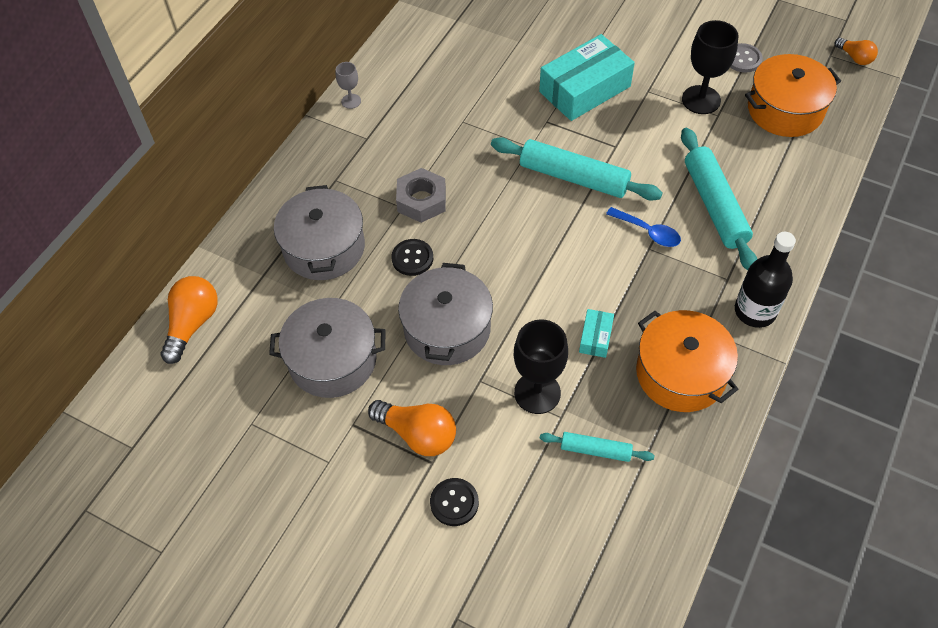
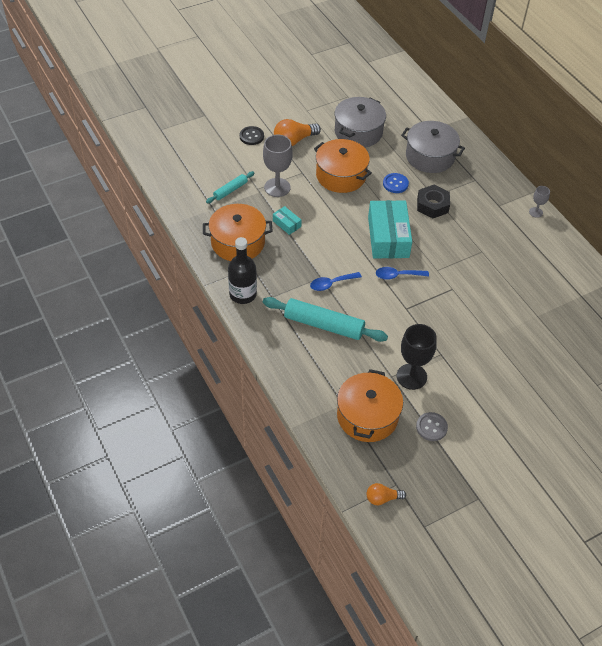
camera: 120 degrees right, 5 degrees down
(193, 324) = (419, 98): orange light bulb -> none
(412, 258) = (395, 184): black button -> blue button
(421, 200) = (432, 205): grey nut -> black nut
(447, 329) = (341, 175): grey pot -> orange pot
(537, 393) = (277, 187): black goblet -> grey goblet
(573, 177) = (397, 275): turquoise rolling pin -> blue spoon
(585, 89) = (466, 323): turquoise box -> turquoise box (388, 237)

